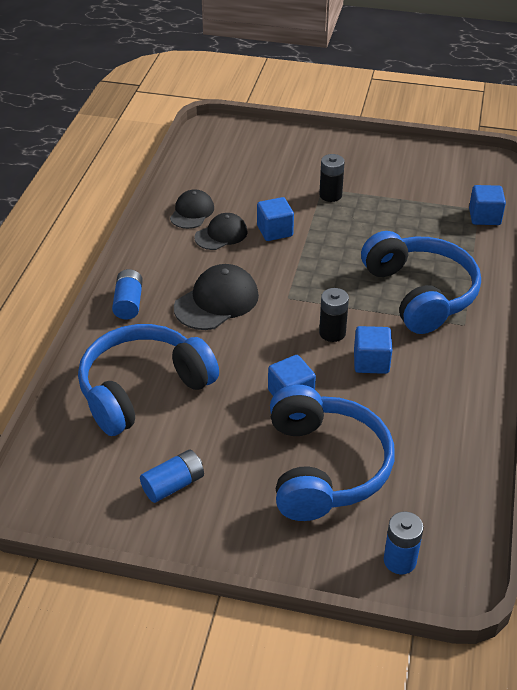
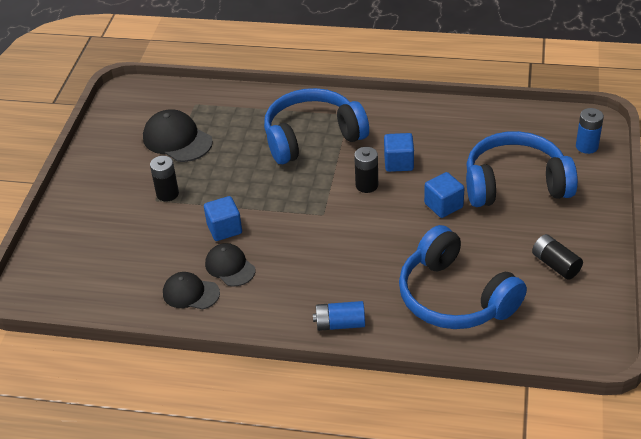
camera: 90 degrees left, 0 degrees up
(173, 485) = (555, 265): blue battery -> black battery
(217, 301) = (332, 260): black cap -> black cap (177, 140)
(484, 217) = (207, 100): blue cube -> none

